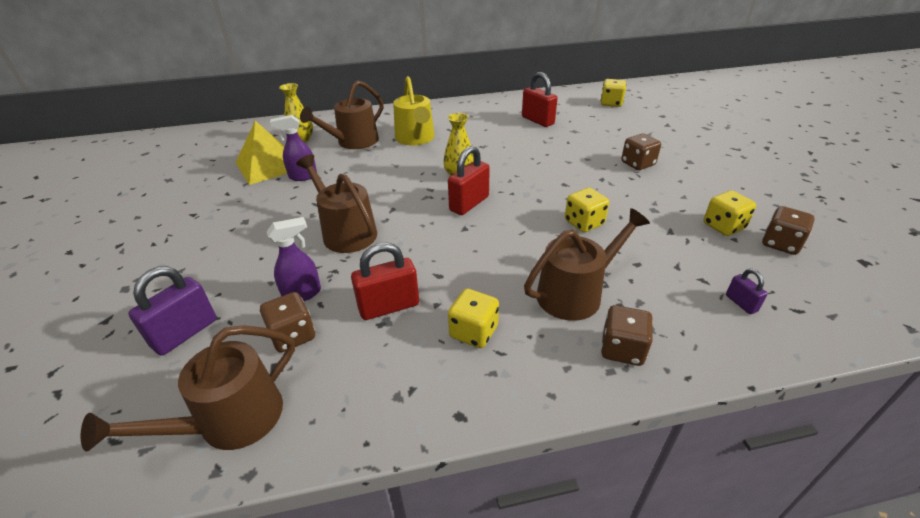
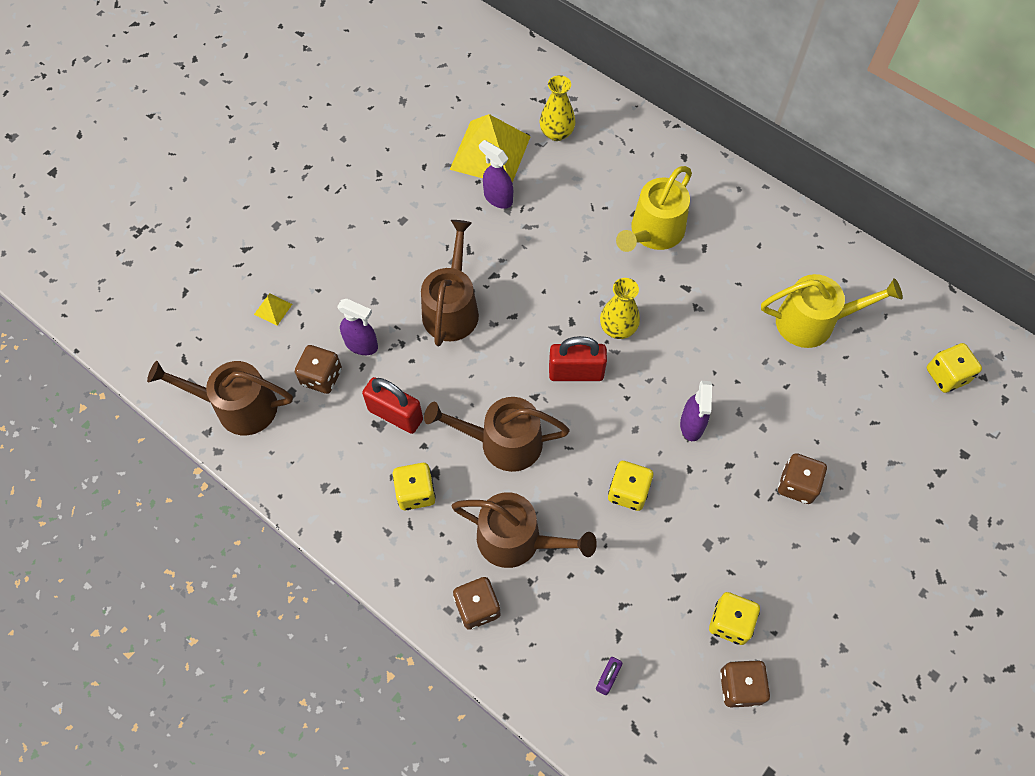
camera: 50 degrees right, 25 degrees up
(185, 333) = (273, 309): purple padlock -> yellow pyramid
(353, 142) = (594, 182): brown watering can -> brown watering can (503, 442)
(537, 120) = (812, 322): red padlock -> yellow watering can
(559, 179) = (691, 425): none -> purple spray bottle

